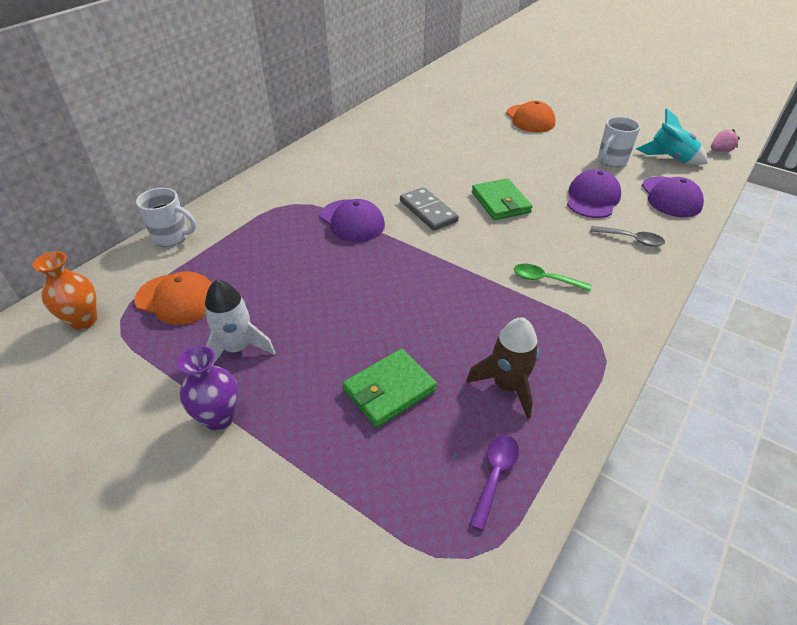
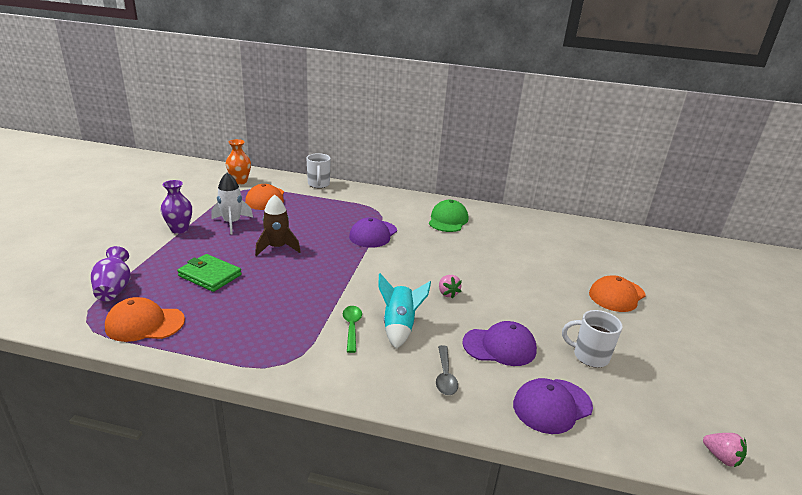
camera: 65 degrees right, 15 degrees down
(350, 161) = (448, 220): none -> green cap
(383, 518) = (114, 289): none -> purple vase
(428, 211) = (407, 261): grey domino -> none
(495, 475) = (145, 324): purple spoon -> orange cap
(500, 202) = (447, 293): green wallet -> pink strawberry
(507, 386) = (223, 320): brown rocket -> brown rocket (277, 247)
(670, 158) = (645, 405): turquoise rocket -> turquoise rocket (399, 326)

